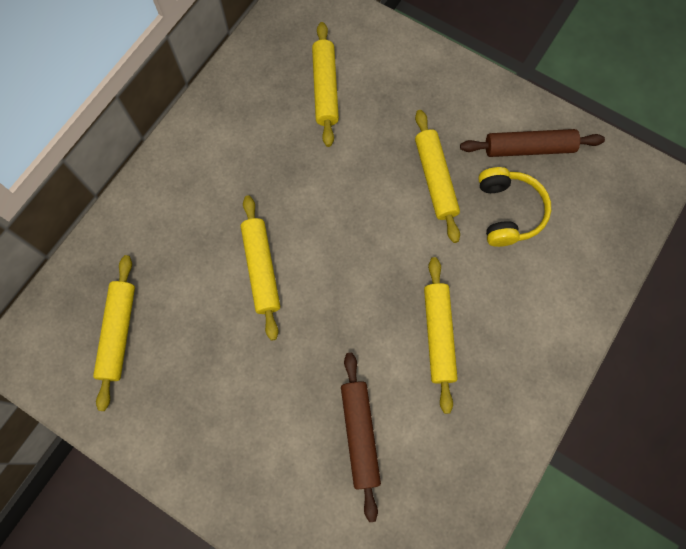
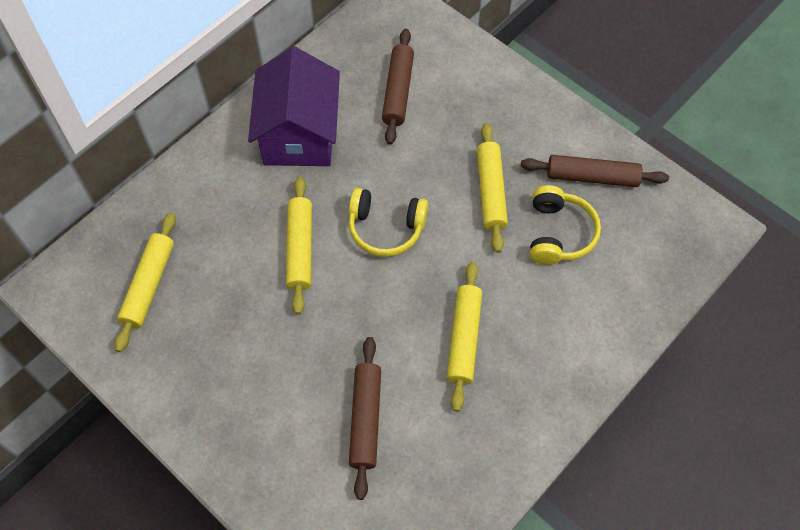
camera: 10 degrees right, 10 degrees down
(237, 149) = (299, 134): none -> purple house
(325, 88) = (398, 91): yellow rolling pin -> brown rolling pin
(341, 234) = (386, 228): none -> yellow headphones

